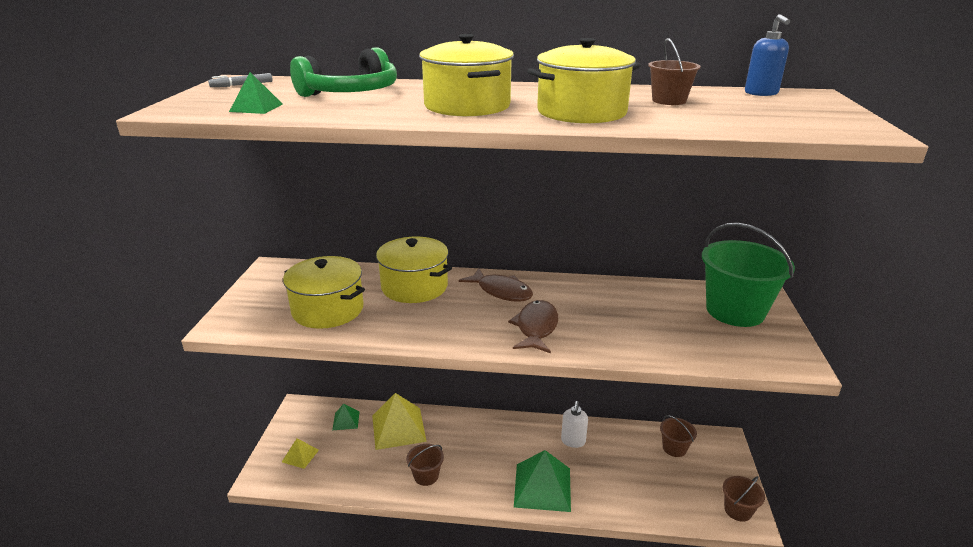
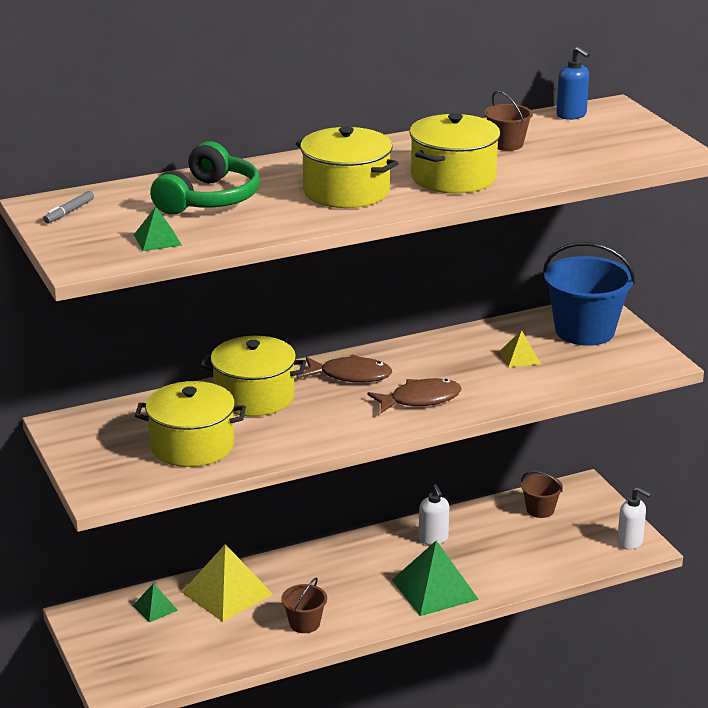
camera: 30 degrees left, 0 degrees up
(300, 456) = (139, 658): yellow pyramid -> yellow pyramid (520, 357)
(536, 328) = (420, 399): brown fish -> brown fish turned 90 degrees clockwise
(735, 311) = (584, 331): green bucket -> blue bucket
(738, 510) = (630, 542): brown bucket -> white soap dispenser

